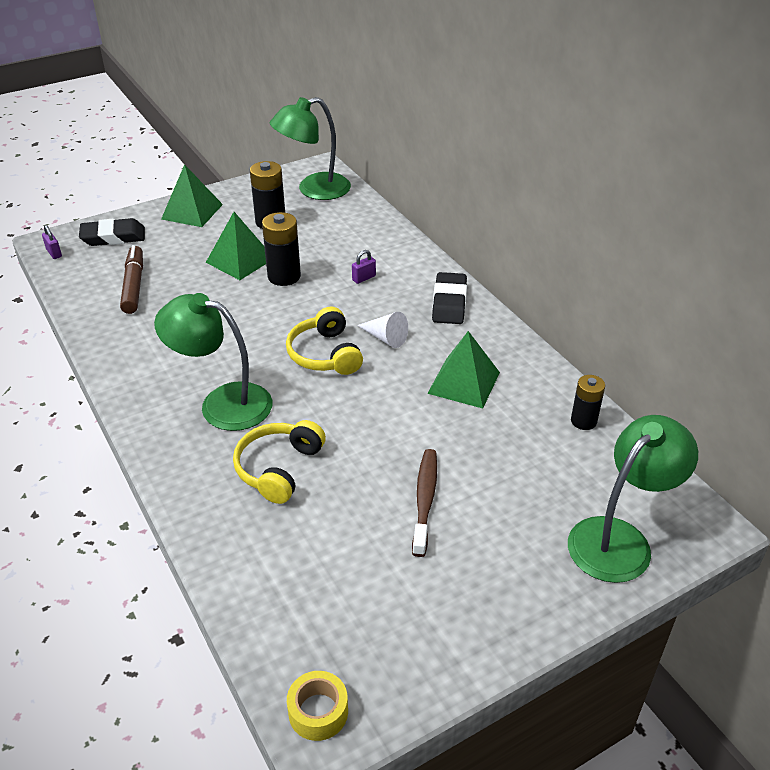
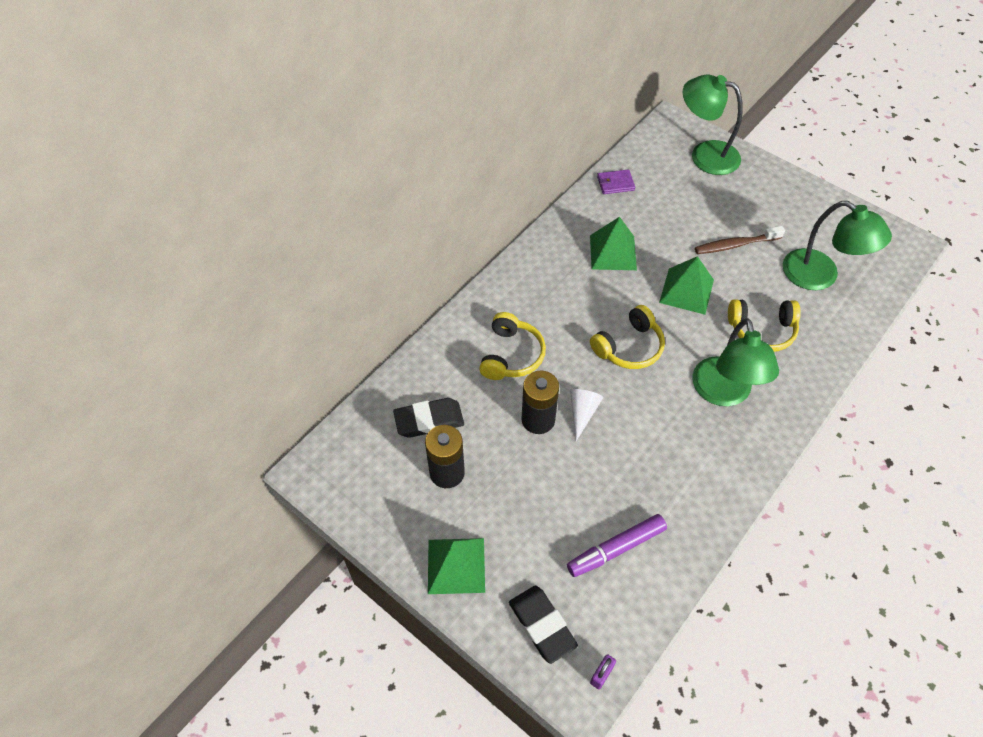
camera: 110 degrees left, 15 degrees up
(134, 285) = (616, 549): brown marker -> purple marker
(240, 260) = (528, 470): green pyramid -> green pyramid (686, 291)
(314, 190) = (364, 457): green lamp -> green lamp (820, 276)
(318, 712) = (902, 250): yellow tape -> none
(364, 278) = (511, 355): purple padlock -> yellow headphones
(385, 338) = (587, 314): white cone -> white cone (582, 413)
(449, 303) = (519, 285): black eraser -> black eraser (429, 420)
(583, 421) = (615, 183): black battery -> purple wallet

